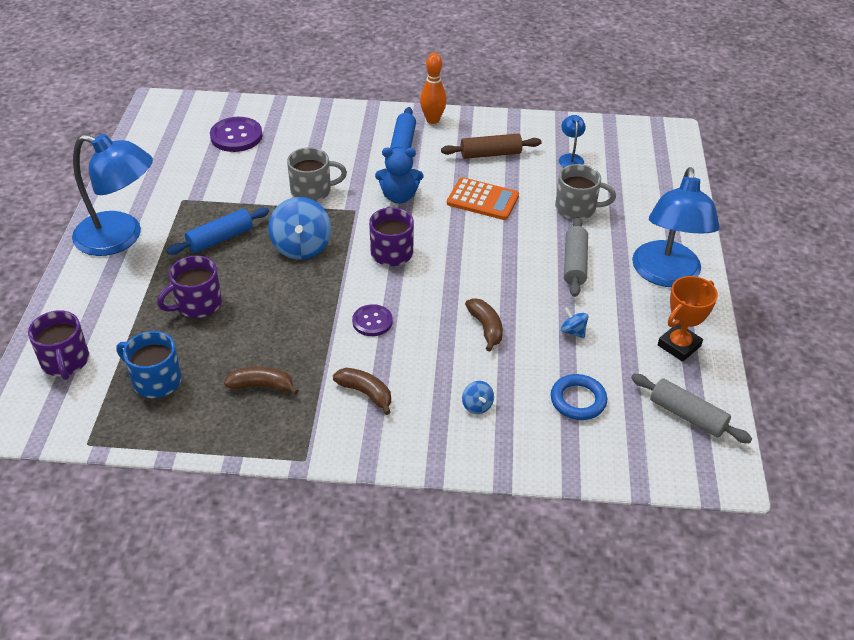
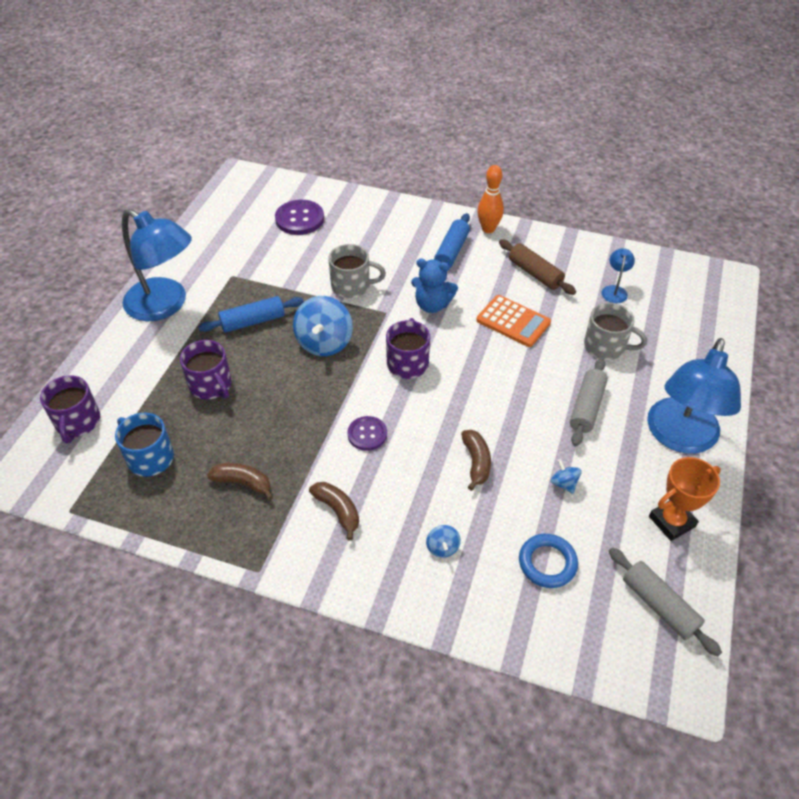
camera: 15 degrees right, 5 degrees up
(197, 304) = (211, 385): purple mug -> purple mug turned 105 degrees counterclockwise
(490, 154) = (535, 273): brown rolling pin -> brown rolling pin turned 45 degrees clockwise

